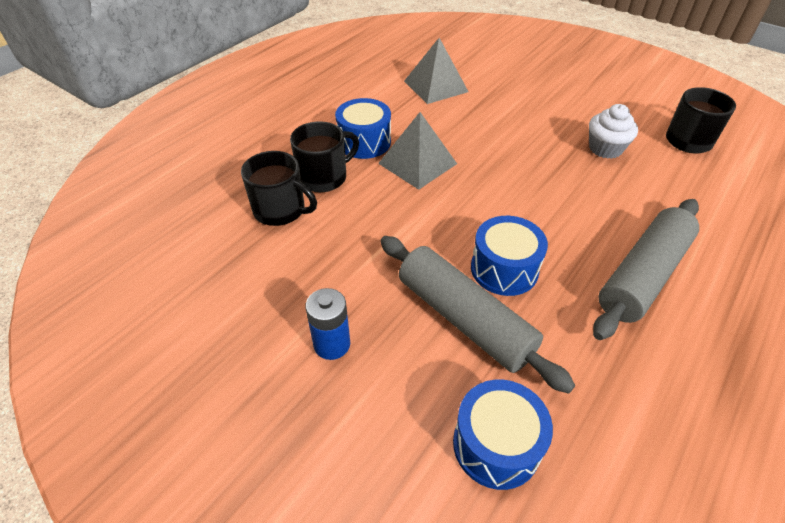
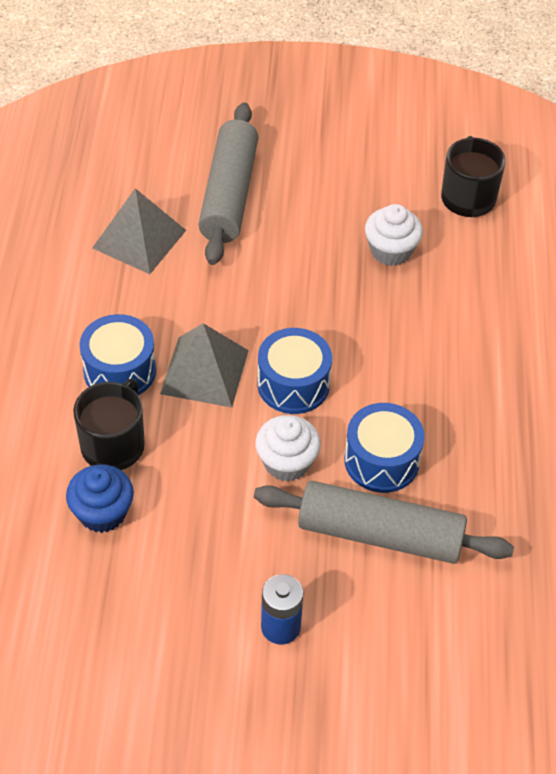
camera: 35 degrees left, 5 degrees up
(280, 210) = (102, 513): black mug -> blue cupcake
(429, 237) = (287, 462): none -> white cupcake
(496, 445) = (478, 632): blue drum -> blue drum (293, 384)
(643, 275) = (507, 401): grey rolling pin -> grey rolling pin (229, 194)

